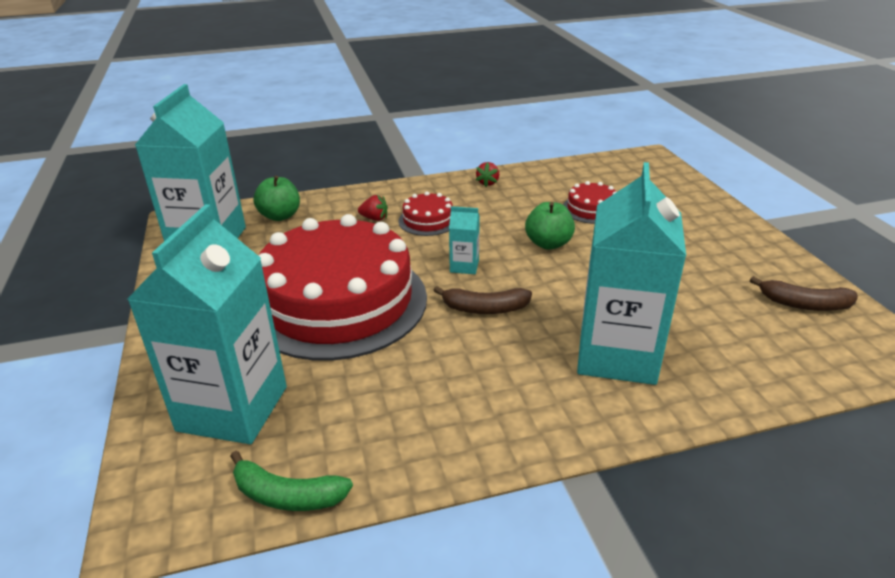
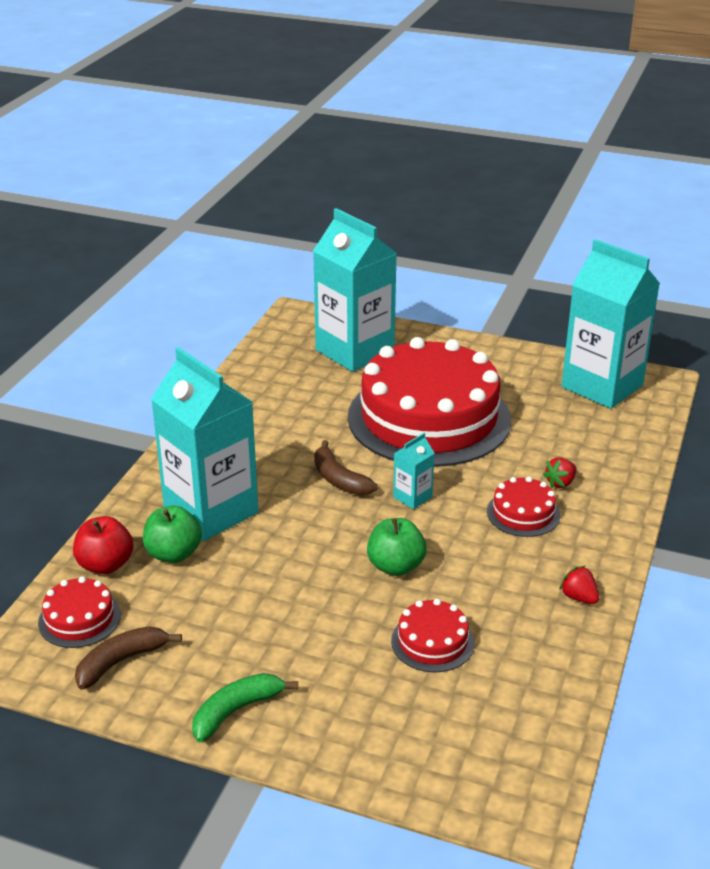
camera: 125 degrees right, 0 degrees up
(280, 216) = (619, 432): green apple -> green apple (173, 554)
(287, 495) = (264, 351): green banana -> green banana (236, 711)
(485, 308) = (339, 479): brown banana -> brown banana turned 75 degrees counterclockwise
(760, 374) = (105, 565): none -> red apple
(818, 348) = (79, 618): none -> red cake

